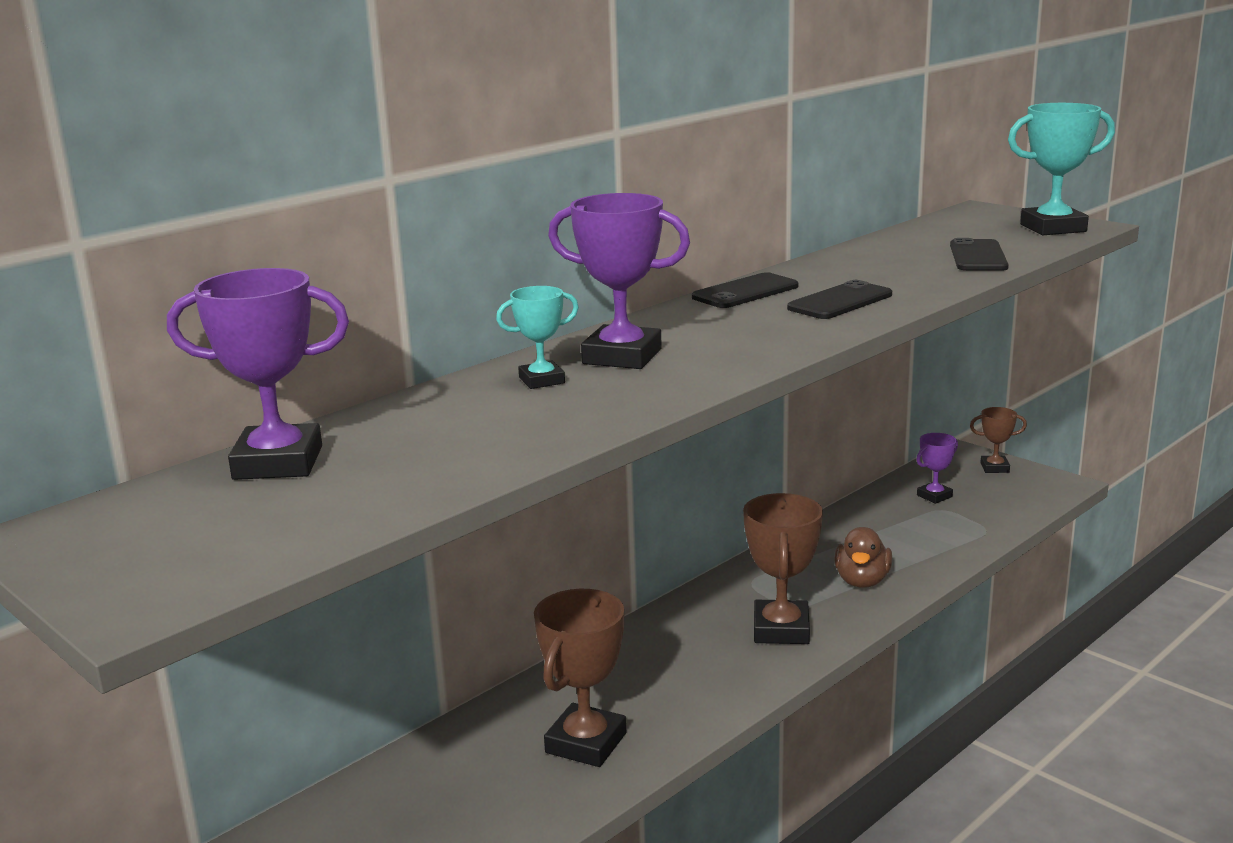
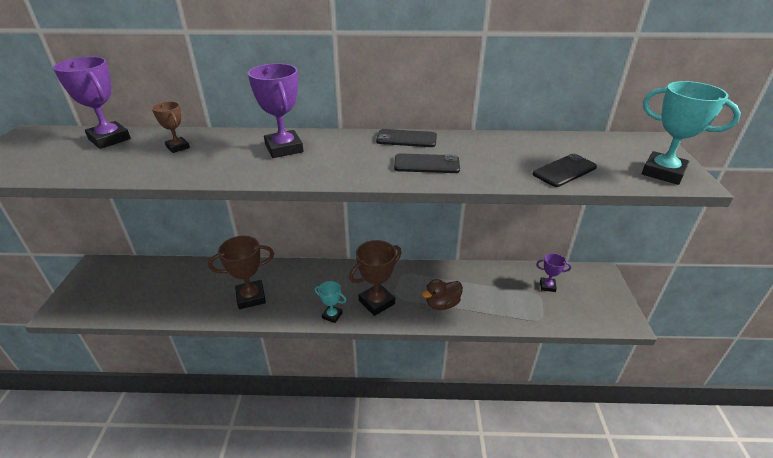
camera: 45 degrees right, 15 degrees up
(542, 380) = (237, 145): turquoise trophy -> turquoise trophy (332, 315)
(994, 468) = (605, 291): brown trophy -> brown trophy (178, 147)

